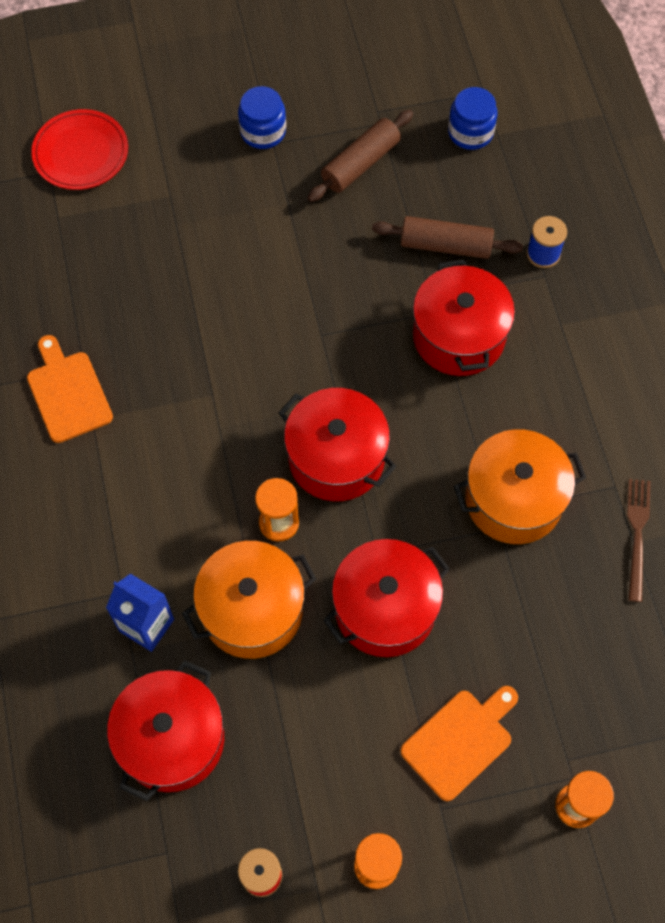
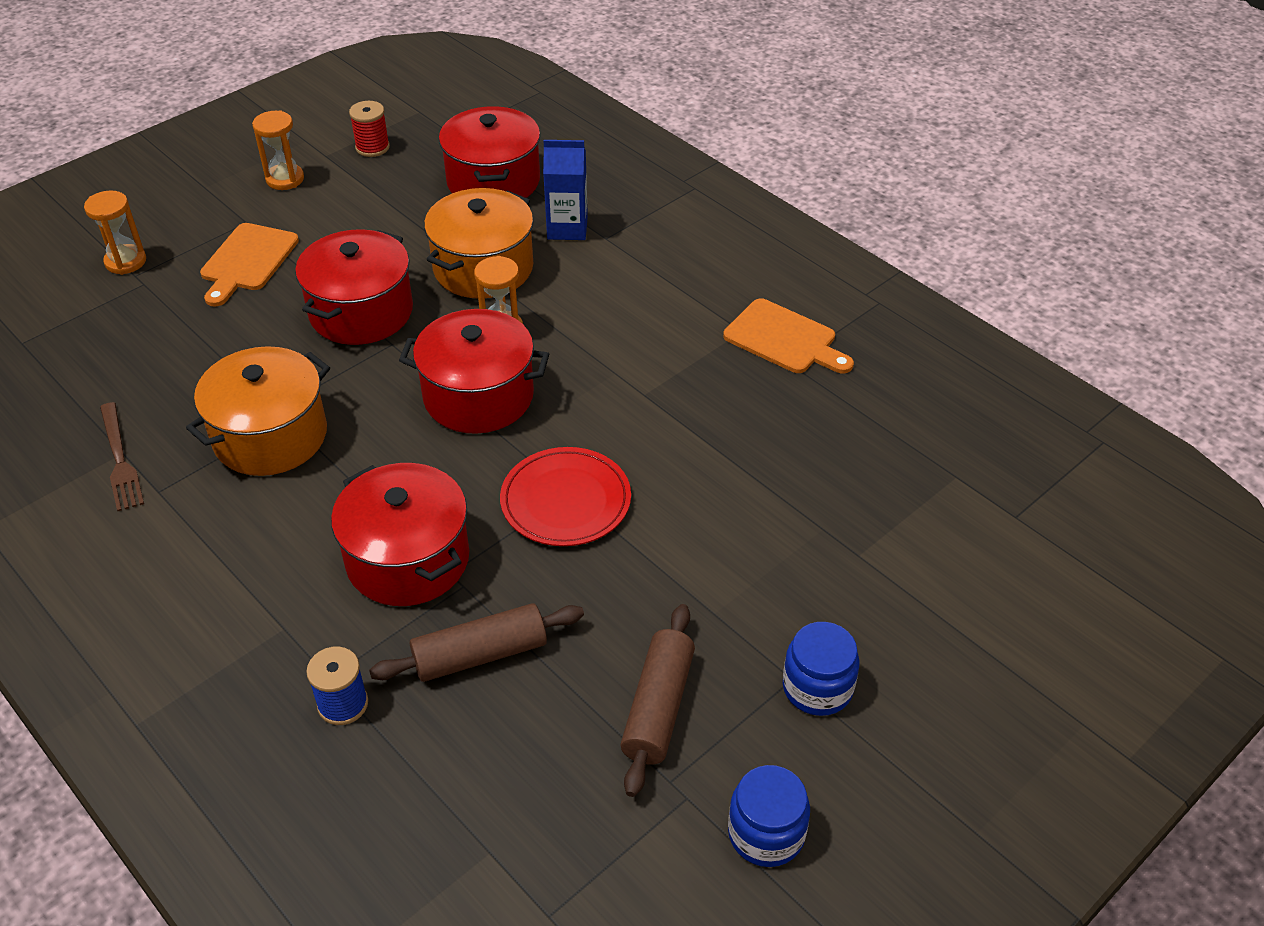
camera: 150 degrees right, 20 degrees down
(81, 153) = (1006, 553): red plate -> red plate (566, 501)
(470, 132) = (532, 833): blue jar -> blue jar (766, 833)

